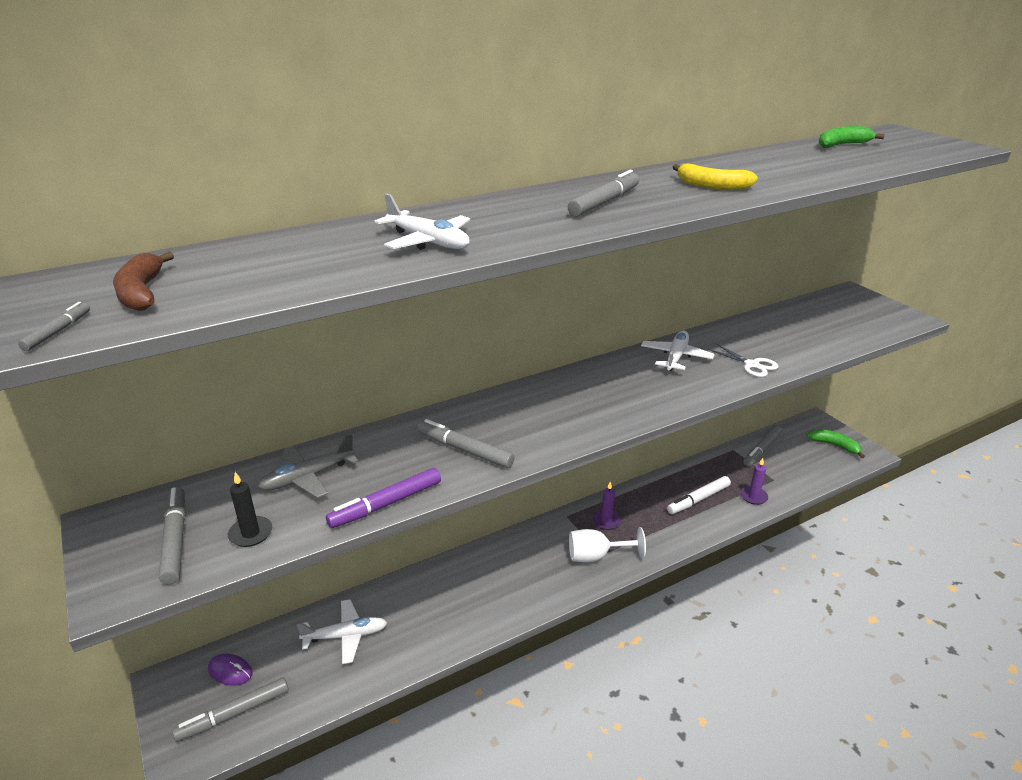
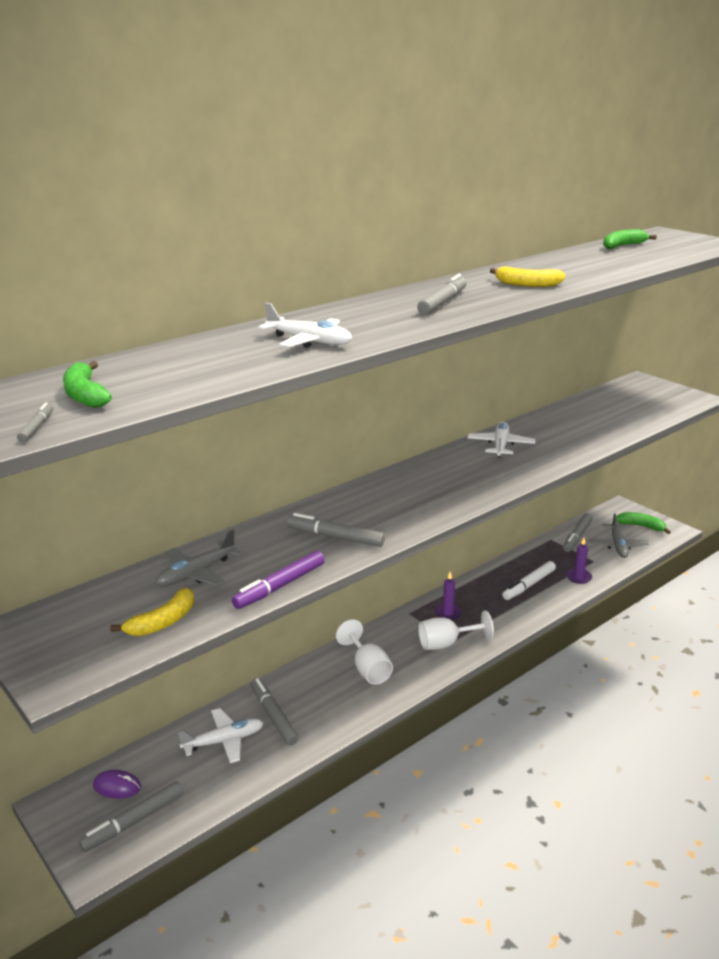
camera: 10 degrees left, 5 degrees down
(142, 292) = (85, 395): brown banana -> green banana
(175, 540) = (93, 635): grey marker -> grey marker (273, 716)
(250, 533) = (163, 622): black candle -> yellow banana
(509, 574) = (368, 669): none -> white goblet
(752, 365) = (569, 446): white scissors -> none
(804, 465) = (618, 546): none -> grey plane

